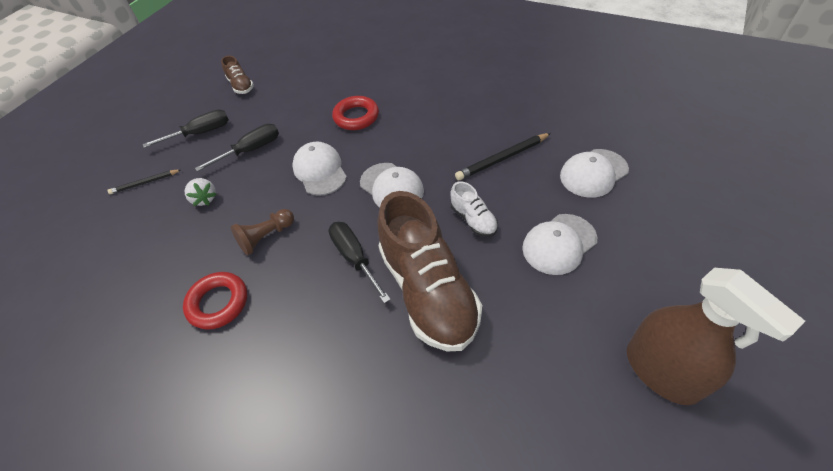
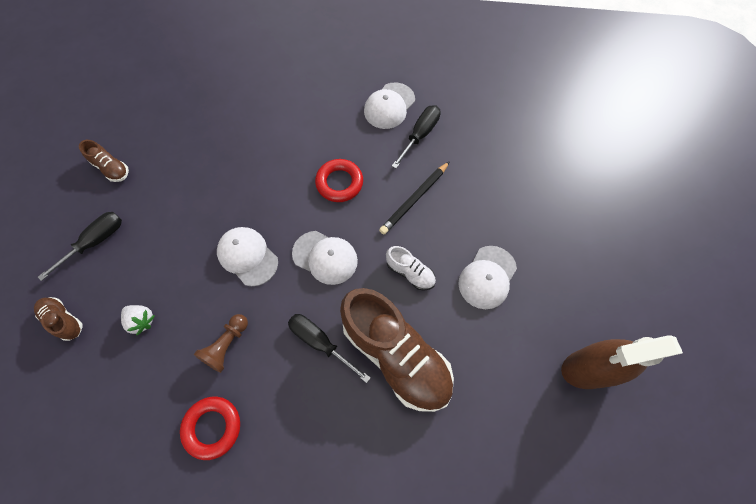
camera: 25 degrees left, 15 degrees up
(145, 183) = (64, 320): black pencil -> brown shoe
(250, 150) = (163, 250): black screwdriver -> black screwdriver (420, 135)
(356, 117) = (258, 182): red ring -> red ring (339, 183)
(593, 173) = (495, 196): white cap -> white cap (389, 106)
(661, 371) = (588, 368): brown spray bottle -> brown spray bottle turned 135 degrees clockwise

